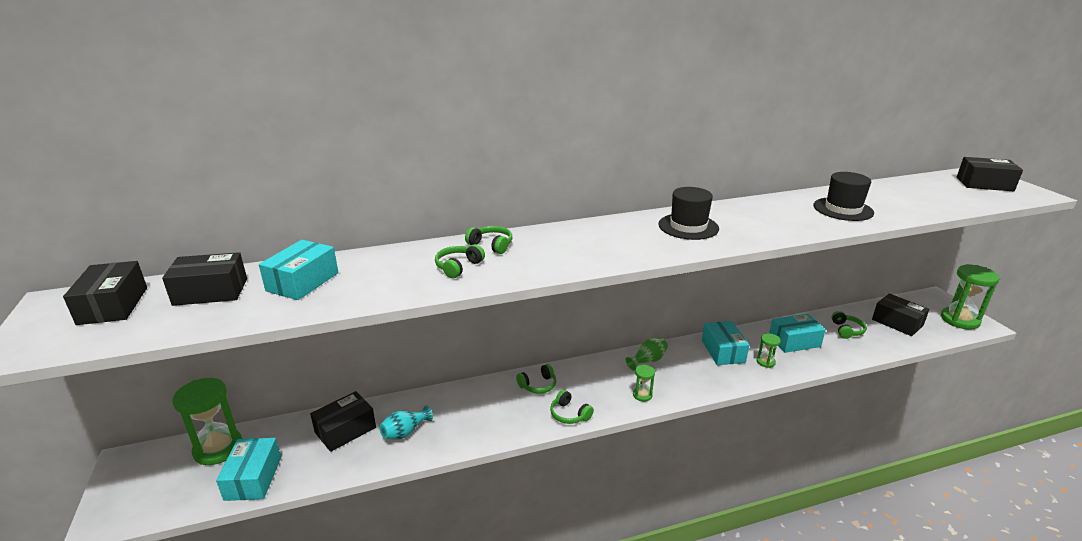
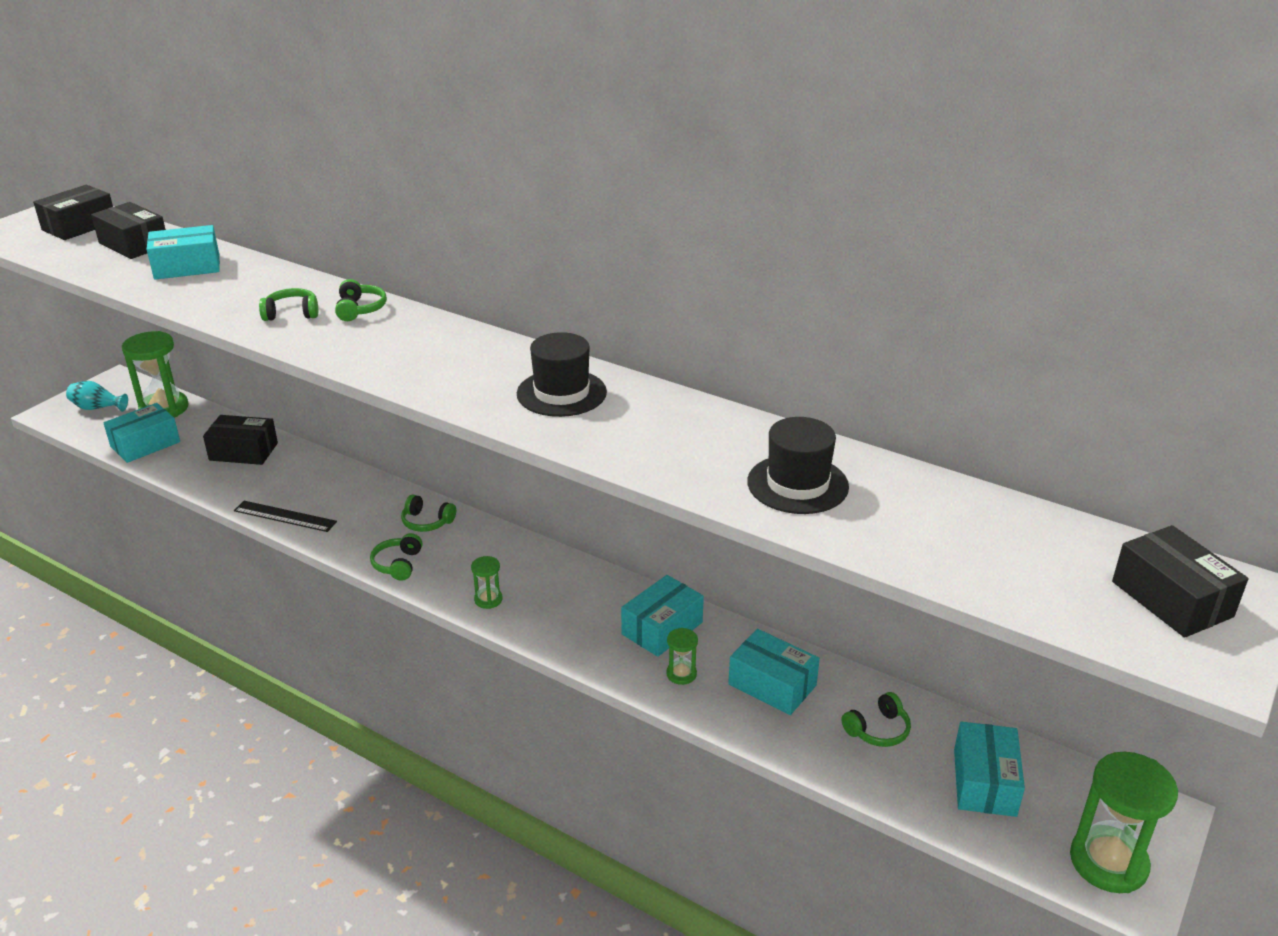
camera: 50 degrees right, 5 degrees up
(405, 432) = (271, 483): turquoise vase -> turquoise vase (97, 408)
(455, 441) = (285, 516): none -> black ruler
(648, 361) = (565, 576): green vase -> none
(897, 322) = (984, 782): black box -> turquoise box

